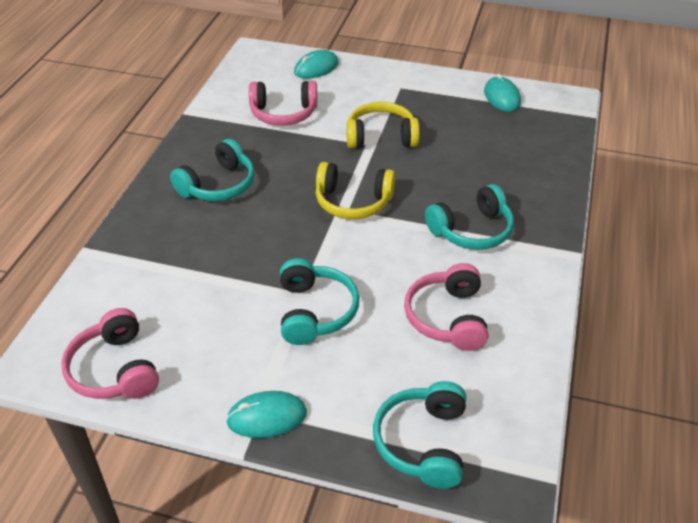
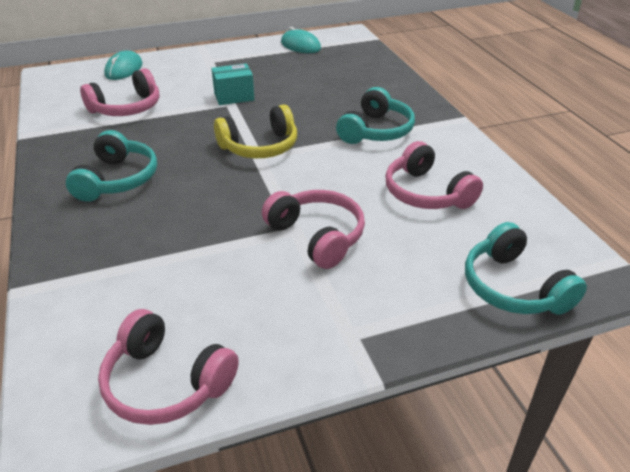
camera: 35 degrees left, 5 degrees down
(267, 417) = (368, 339): turquoise mouse -> none
(315, 311) = (317, 236): turquoise headphones -> pink headphones
(381, 137) = (234, 97): yellow headphones -> turquoise box

